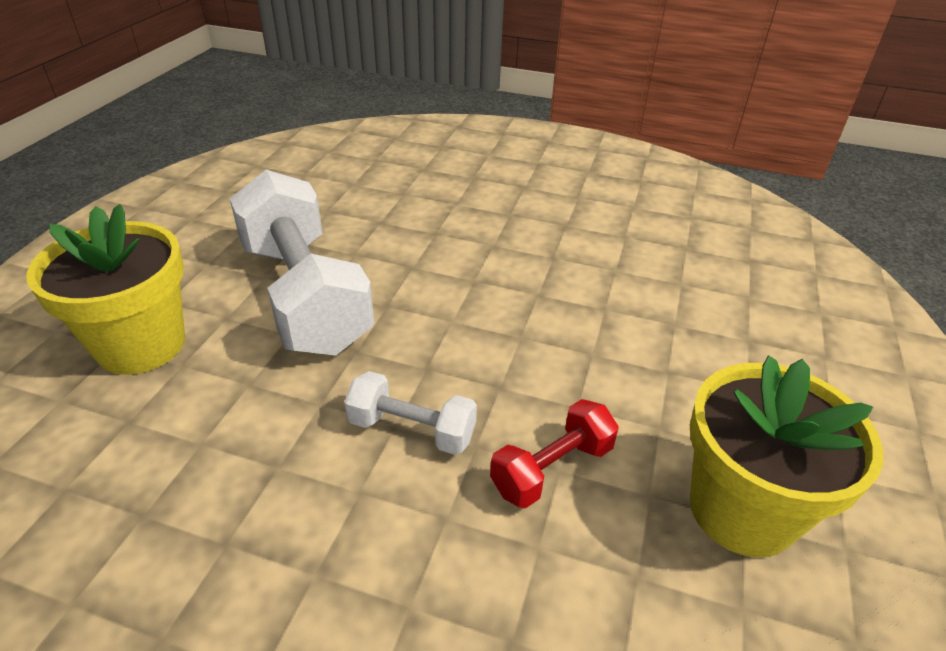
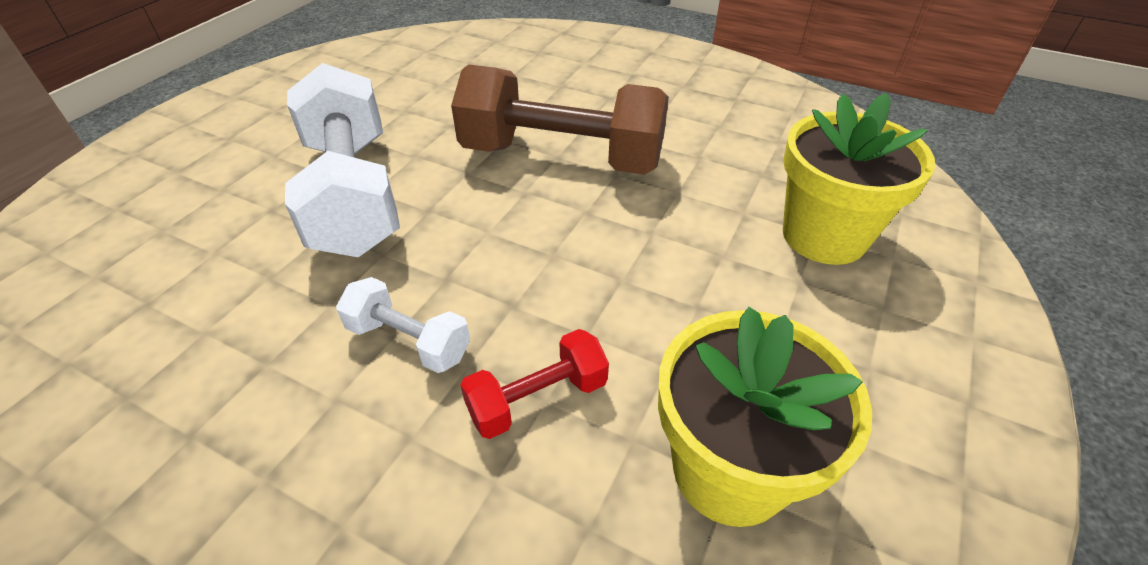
camera: 10 degrees right, 5 degrees up
(141, 345) = (184, 230): yellow flower pot -> yellow flower pot (824, 236)
(498, 245) = (562, 157): none -> brown dumbbell

